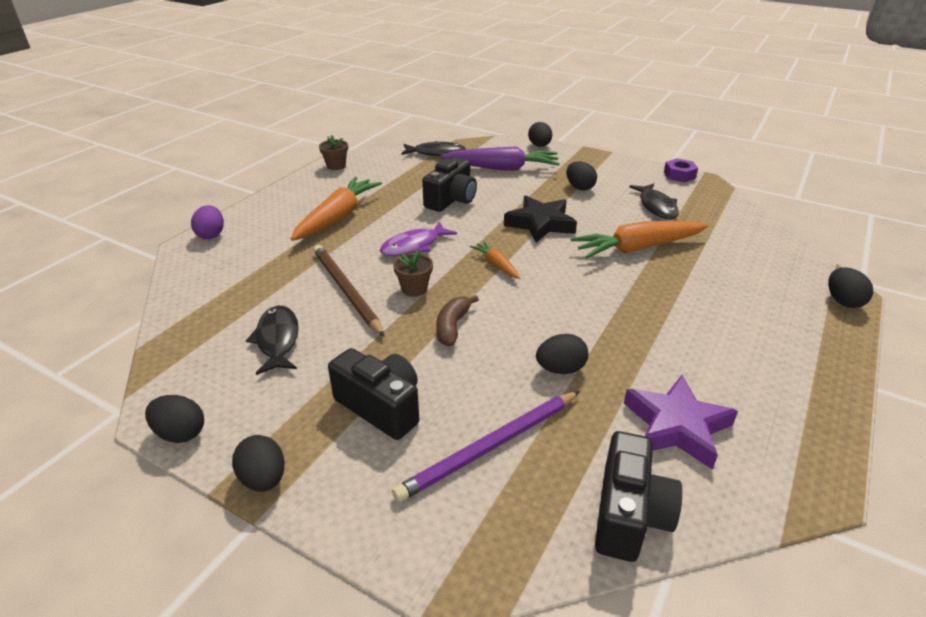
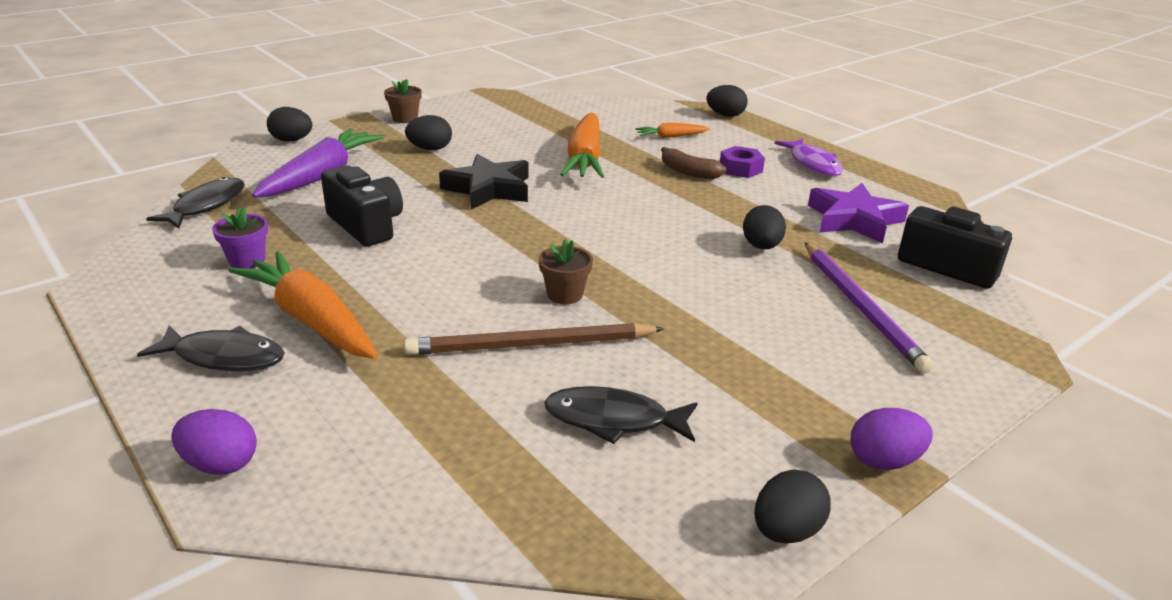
camera: 70 degrees left, 5 degrees down
(264, 479) = (884, 461): black egg -> purple egg
(336, 166) = (119, 293): brown flower pot -> brown flower pot (405, 118)
(381, 407) = (783, 359): black camera -> none
(386, 182) = (247, 260): none -> purple flower pot
(414, 246) = (461, 275): purple fish -> purple fish (813, 164)
(452, 326) = (660, 286): brown banana -> brown banana (688, 172)
(496, 265) = (554, 233): orange carrot -> orange carrot (670, 137)
(656, 207) = (515, 128): black fish -> black fish (224, 357)
(679, 175) = (463, 101): purple nut -> purple nut (740, 169)

